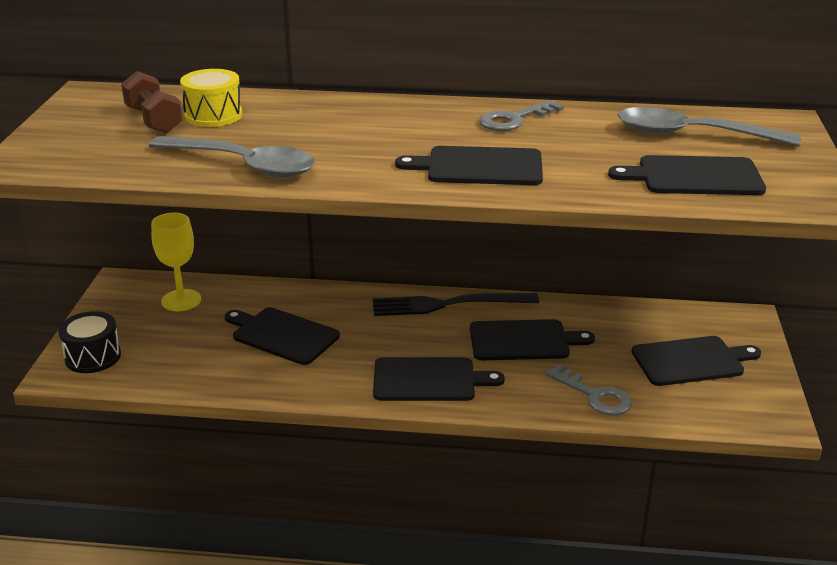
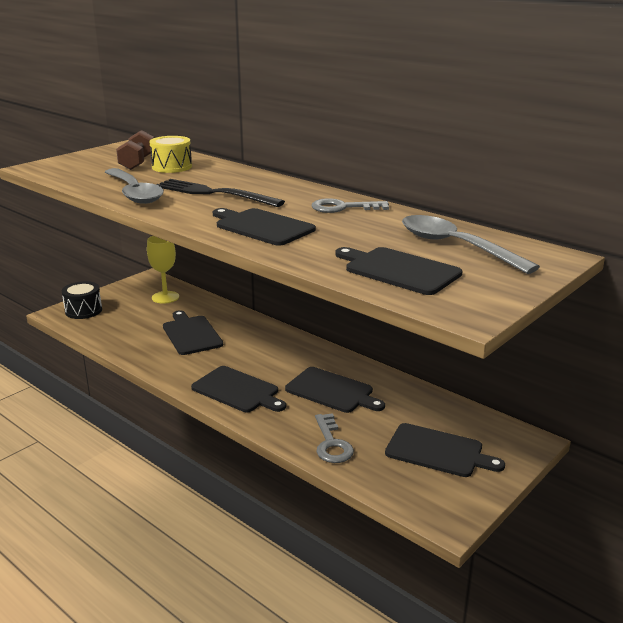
camera: 35 degrees right, 5 degrees down
(448, 304) = (314, 352): black fork -> black fork (214, 193)

